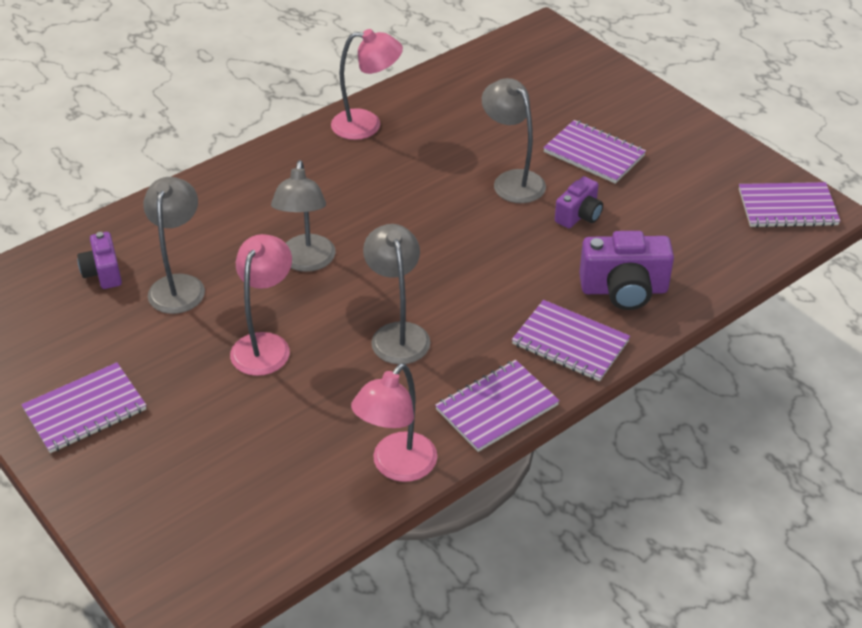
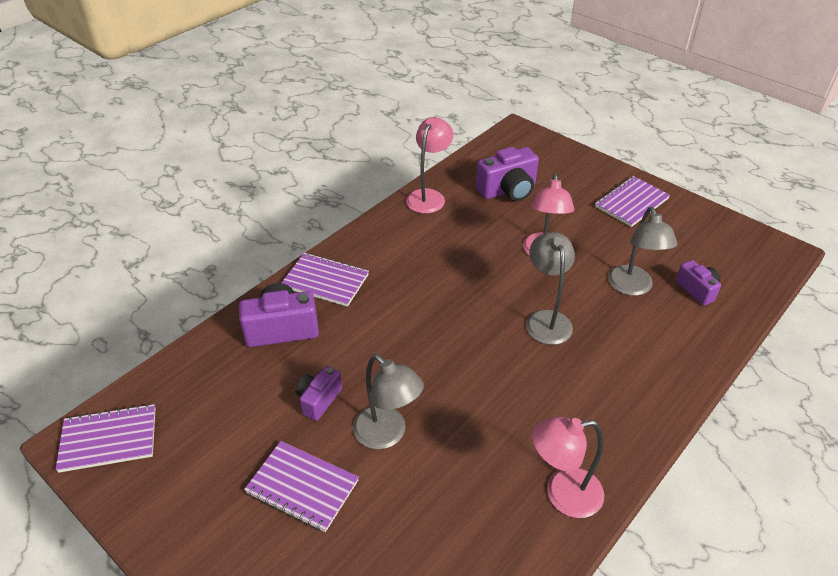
camera: 170 degrees right, 0 degrees up
(263, 461) = (508, 190): none -> purple camera
(397, 334) = (453, 272): grey lamp -> none
(497, 407) = (373, 233): purple notebook -> none

